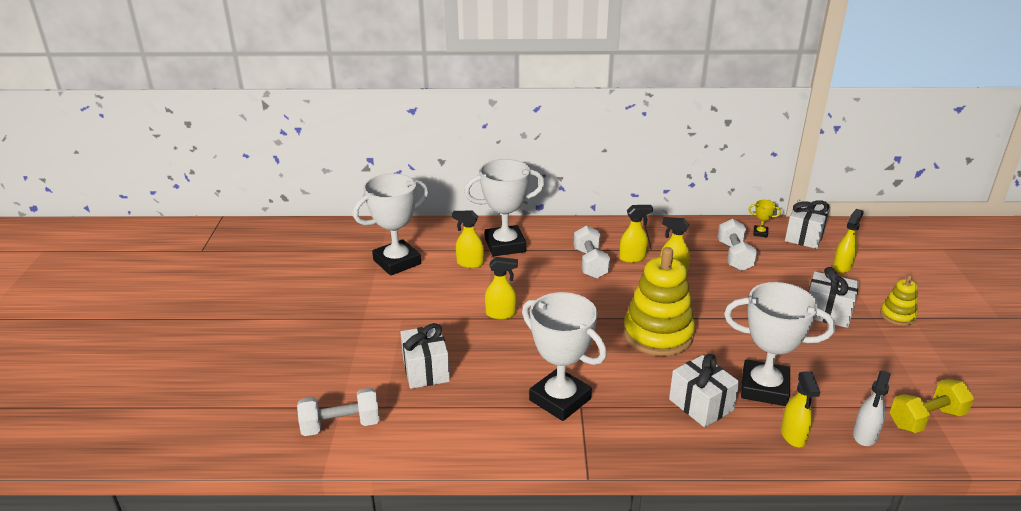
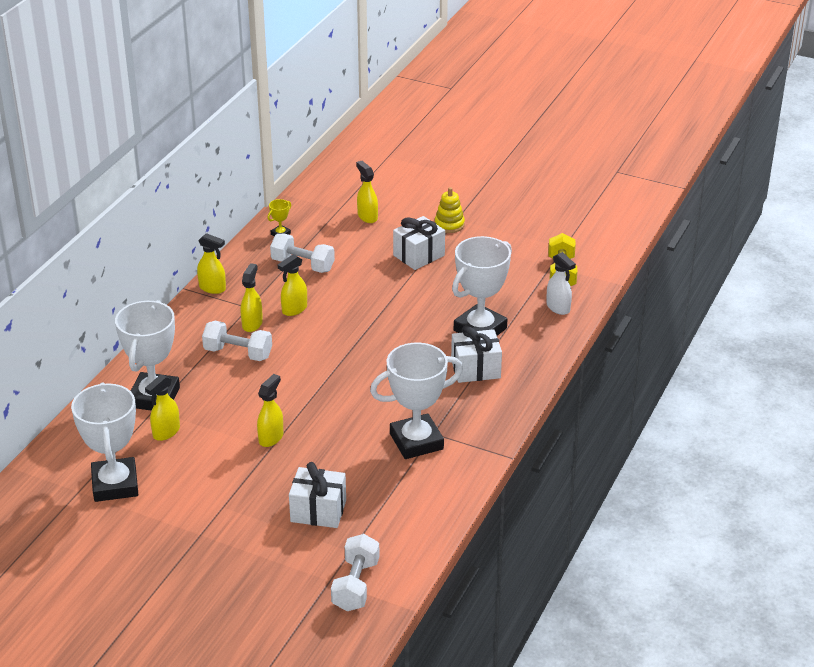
camera: 65 degrees left, 5 degrees up
(658, 334) = (376, 355): yellow stacking toy -> none
(793, 436) = (537, 340): yellow spray bottle -> yellow spray bottle (212, 288)
(804, 236) = (308, 213): white gift -> none

